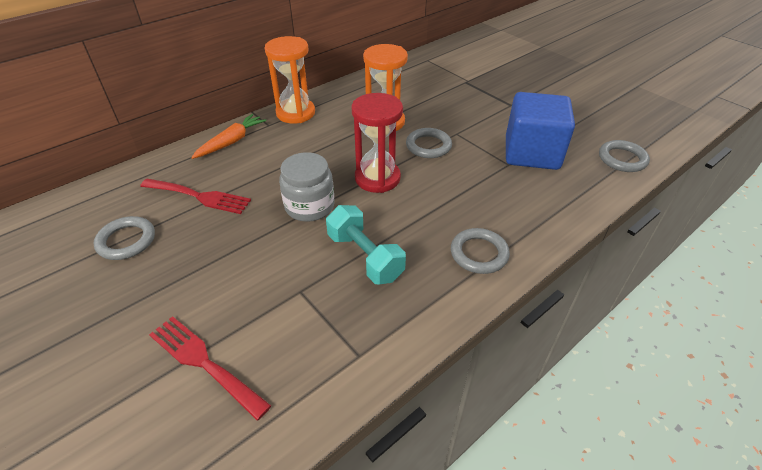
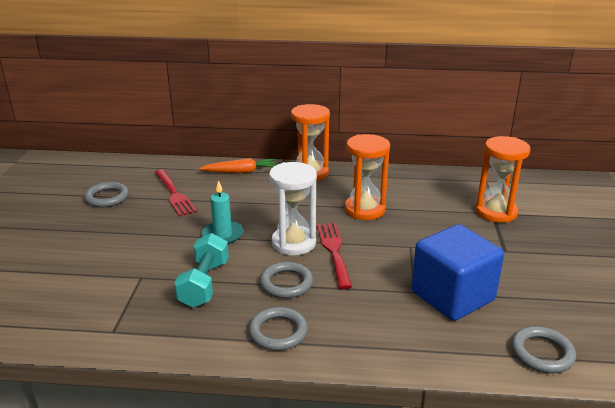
camera: 45 degrees right, 15 degrees down
(204, 363) = (47, 279): red fork -> red fork (334, 251)
(309, 206) = (222, 235): grey jar -> turquoise candle
(377, 178) = (293, 243): red hourglass -> white hourglass
(428, 146) = (369, 243): grey ring -> grey ring (286, 283)
(466, 80) = (496, 212): none -> orange hourglass

